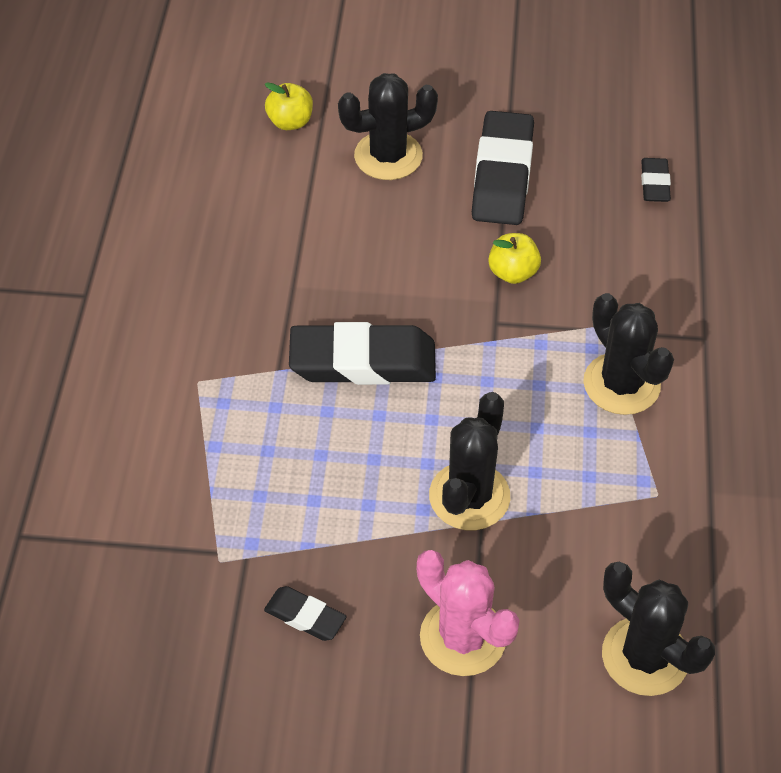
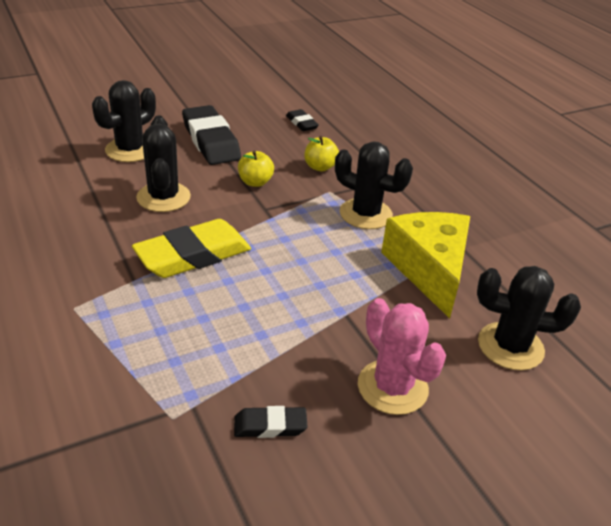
camera: 35 degrees left, 15 degrees down
(290, 122) = (48, 150): yellow apple -> yellow apple (320, 167)
(363, 362) = (193, 255): black eraser -> yellow eraser
(463, 637) = (392, 387): pink cactus -> pink cactus turned 45 degrees clockwise
(469, 496) = (326, 303): black cactus -> black cactus (163, 197)
(636, 505) = (429, 269): none -> yellow cheese

